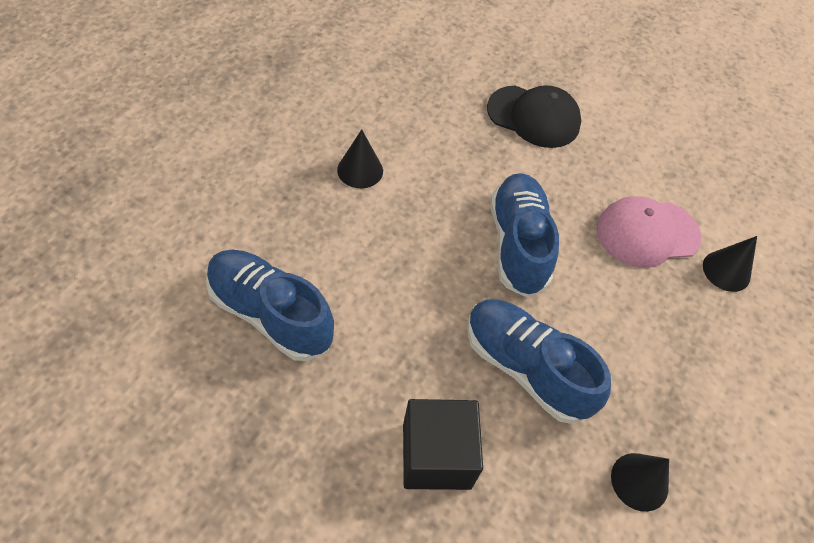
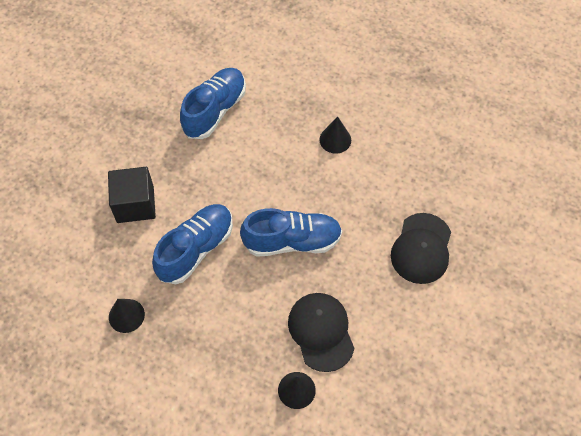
camera: 90 degrees right, 5 degrees up
(647, 233) = (321, 331): pink cap -> black cap

